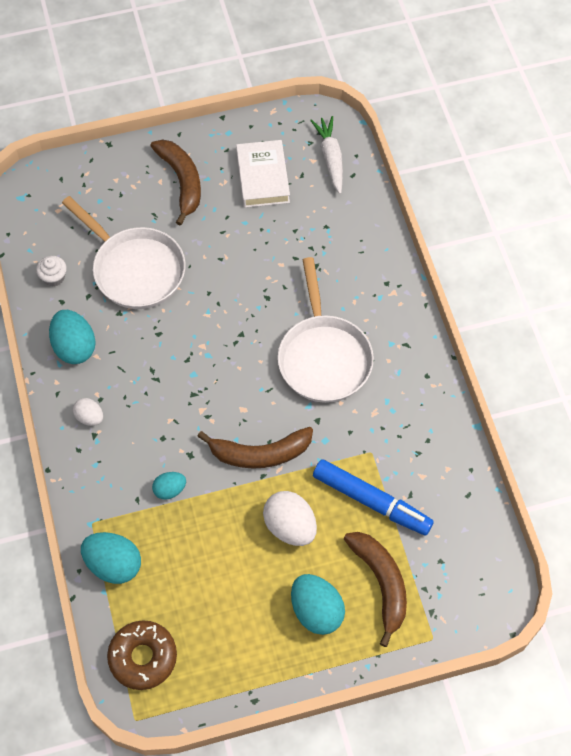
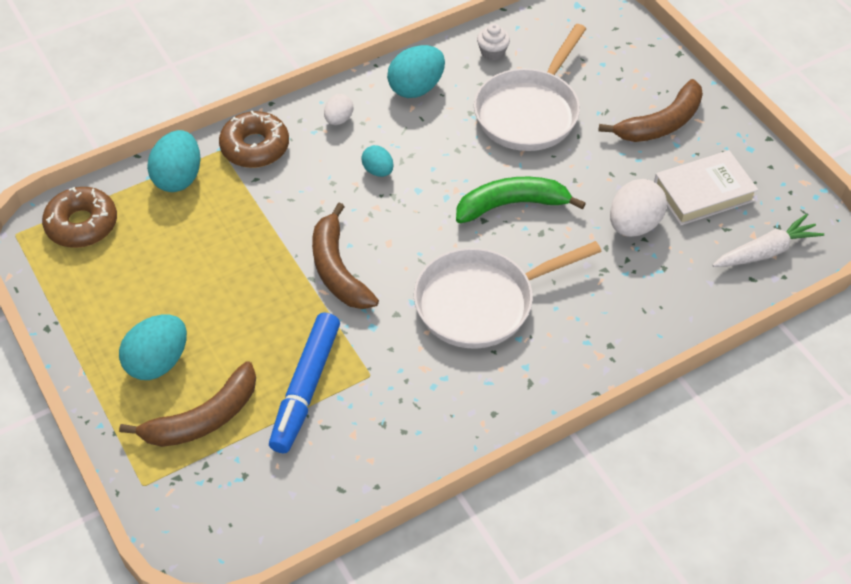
camera: 75 degrees right, 10 degrees down
(98, 493) = (255, 147): none -> brown donut
(170, 490) = (273, 202): turquoise egg -> turquoise egg (378, 171)
(232, 310) = (511, 205): none -> green banana
(290, 527) = (255, 316): white egg -> white egg (634, 225)

